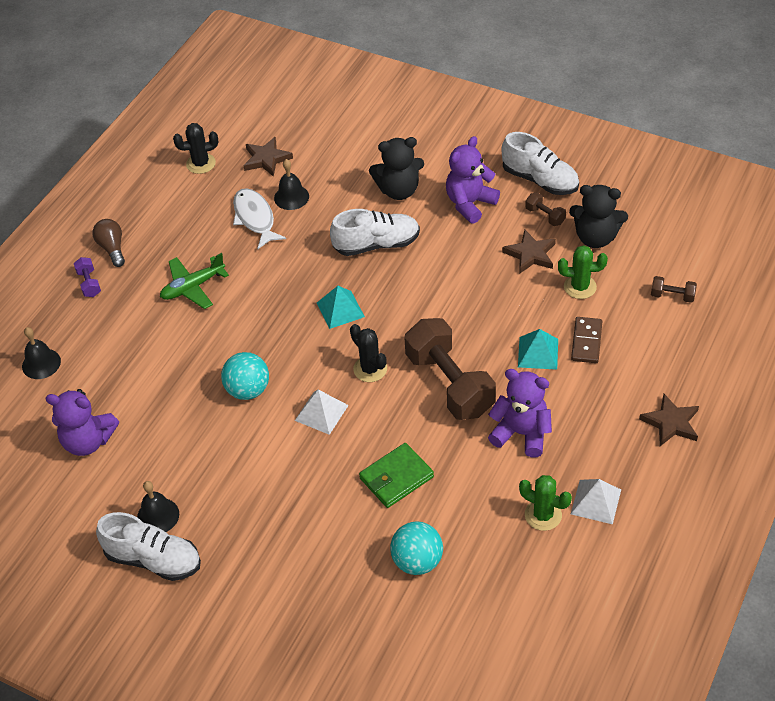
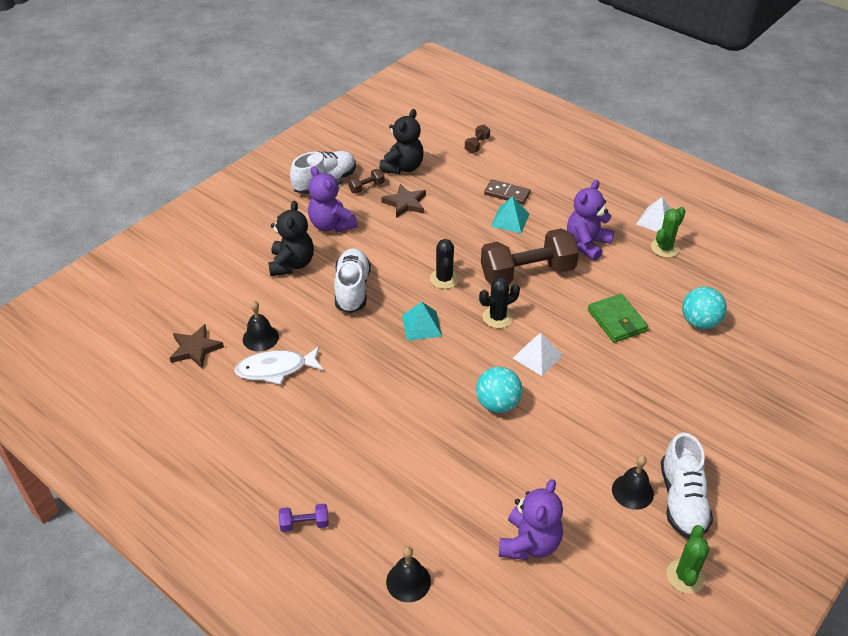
camera: 80 degrees left, 5 degrees down
(112, 248) = (260, 496): brown light bulb -> none
(153, 559) = (682, 500): white shoe -> white shoe turned 150 degrees clockwise
(193, 287) = (349, 431): green plane -> none
(201, 163) = (170, 402): black cactus -> black cactus (444, 279)
(580, 287) = (450, 185): green cactus -> green cactus (685, 576)
(671, 423) = (593, 172): brown star -> none

